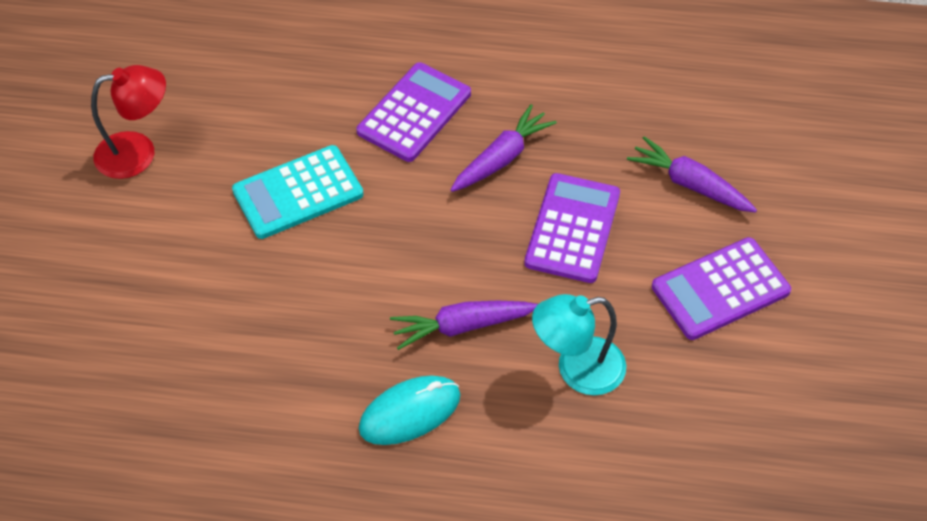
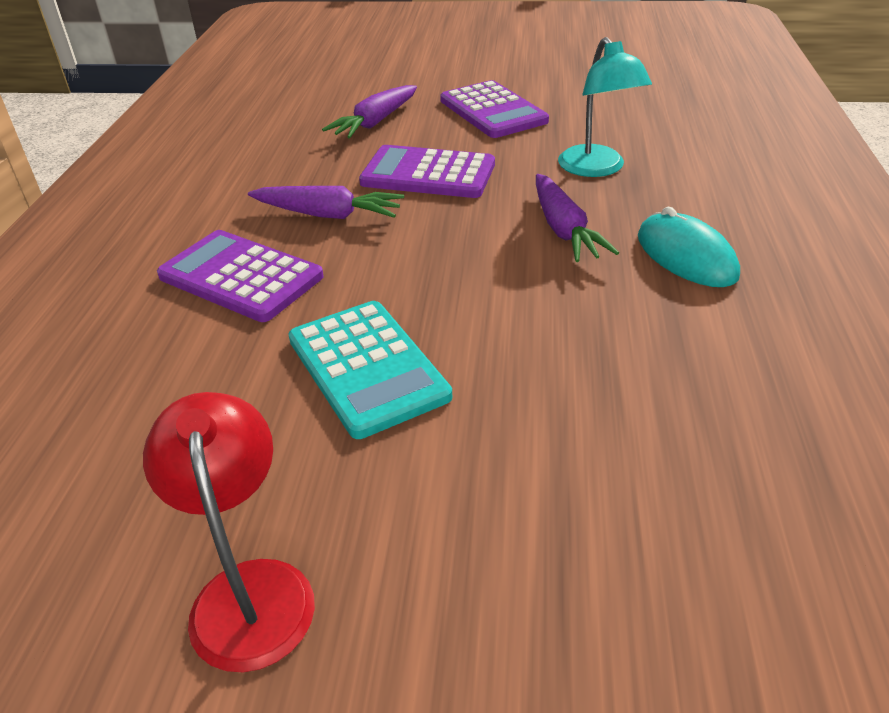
camera: 90 degrees left, 15 degrees down
(501, 158) = (328, 214): purple carrot -> purple carrot turned 150 degrees clockwise

